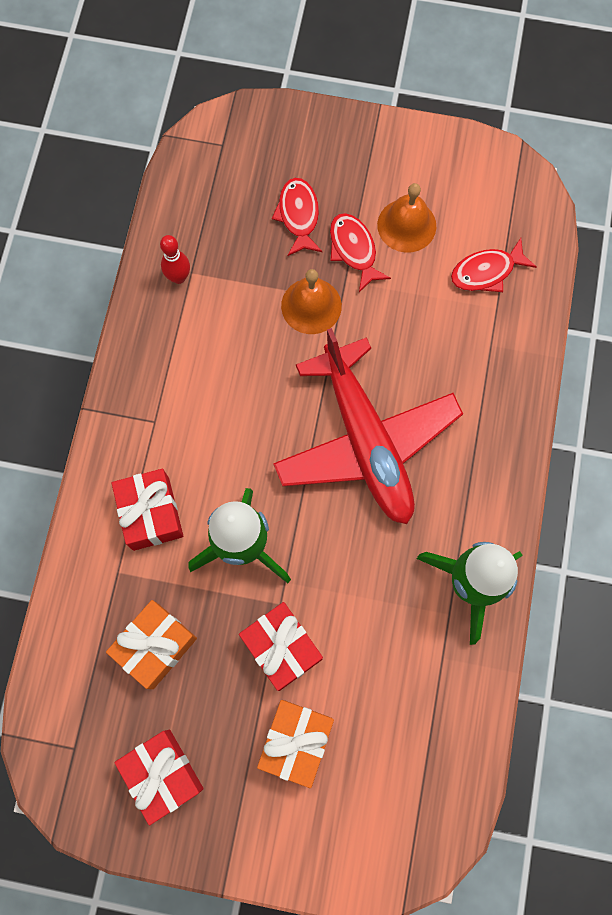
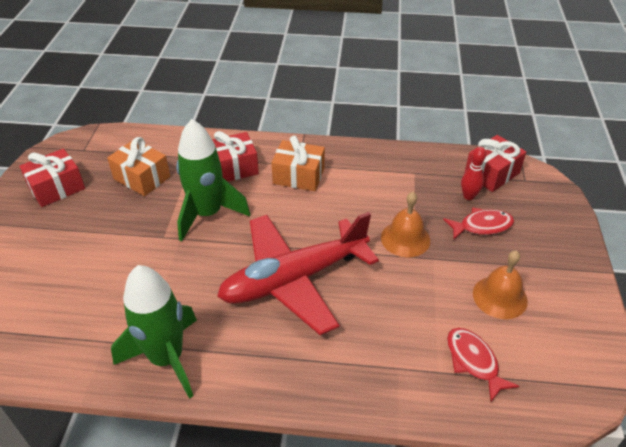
camera: 85 degrees right, 30 degrees down
(178, 277) = (409, 167): red bowling pin -> red bowling pin (468, 196)
(281, 648) = (130, 240): red gift -> red gift (491, 173)
(296, 741) = (60, 252): orange gift -> orange gift (298, 176)
(354, 250) = (463, 262): red fish -> none

